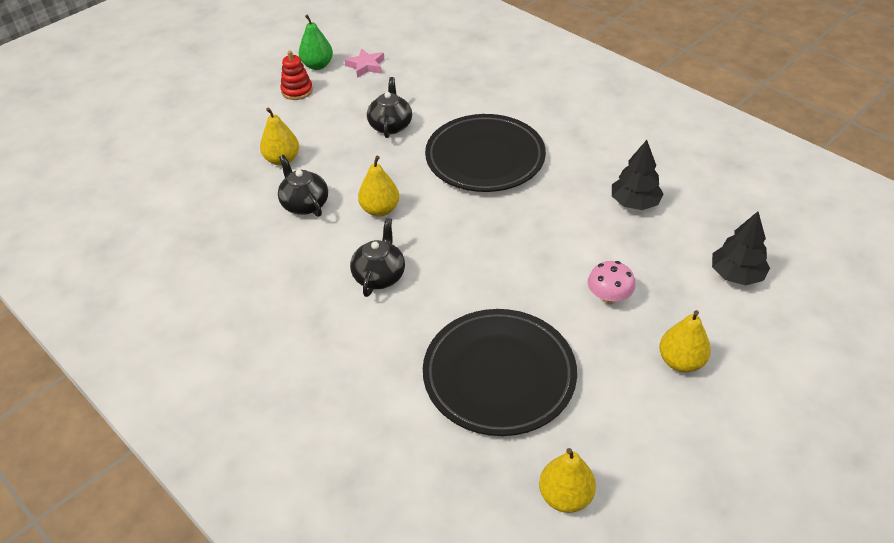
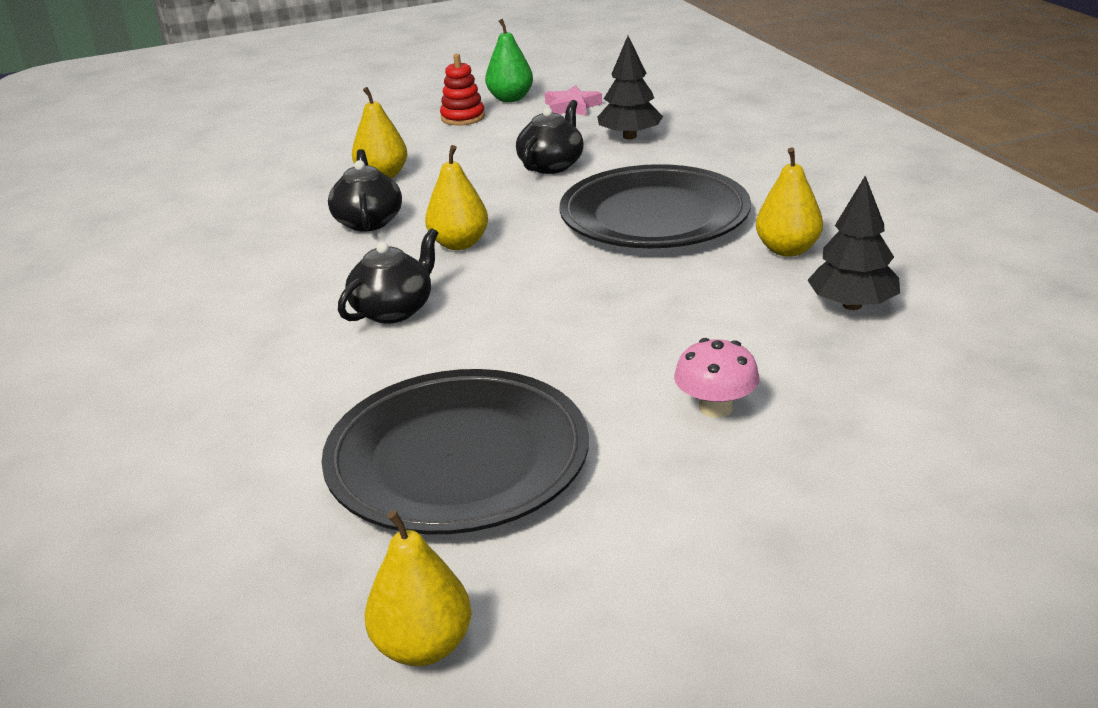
camera: 25 degrees right, 15 degrees down
(680, 361) = (776, 520): yellow pear -> yellow pear (787, 250)
(736, 275) = (971, 429): black tree -> black tree (629, 136)

